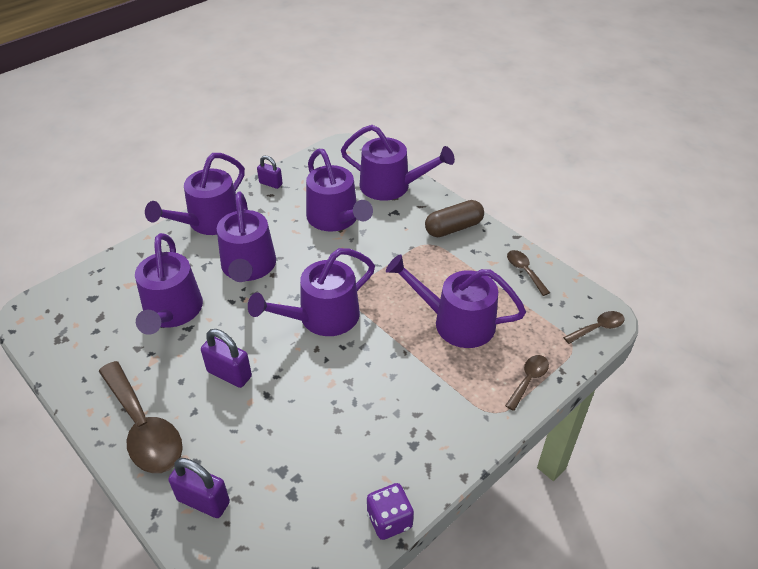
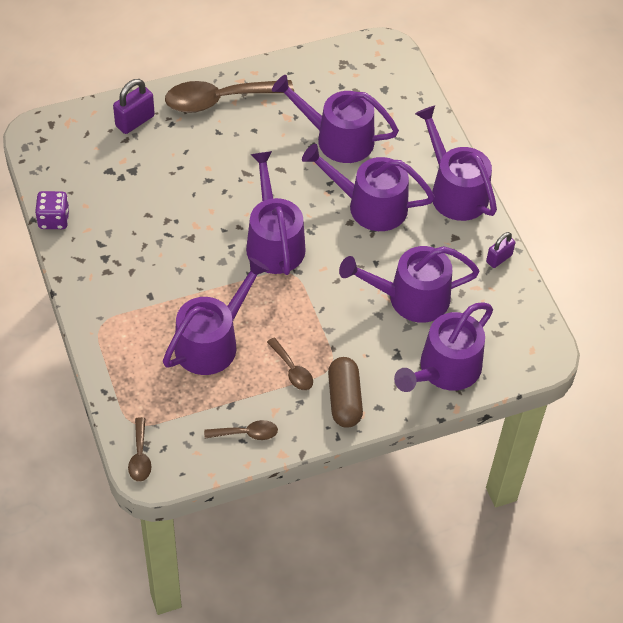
camera: 110 degrees right, 10 degrees up
(229, 374) = (244, 161): purple padlock -> none
(528, 380) = (117, 367): brown spoon -> brown spoon (292, 370)

